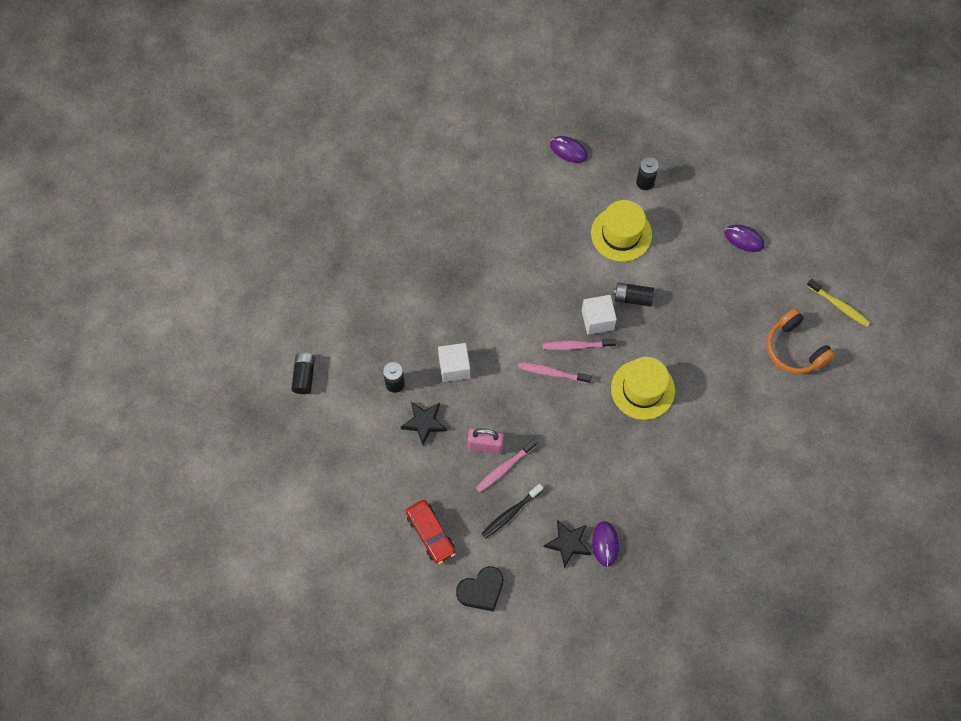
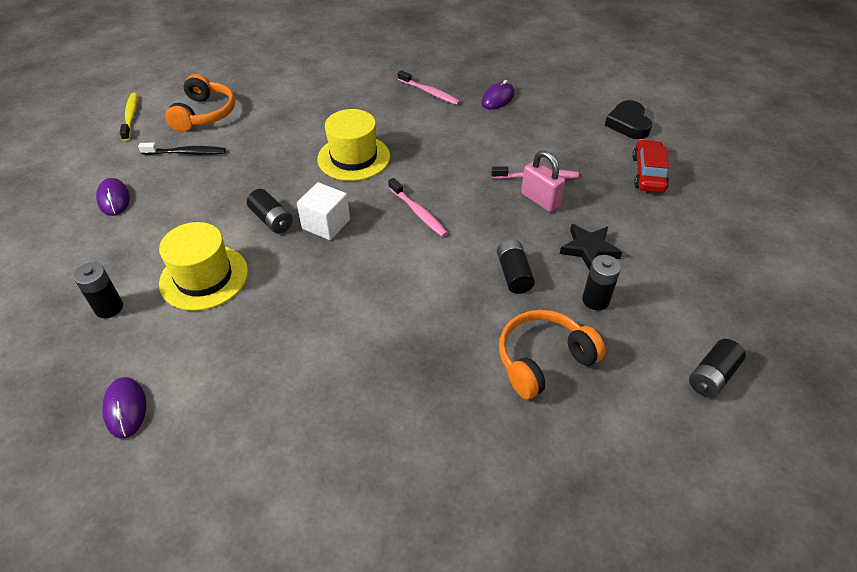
camera: 140 degrees left, 20 degrees down
(396, 321) = (543, 360): none -> orange headphones
(454, 367) = (513, 274): white cube -> black battery
(481, 590) = (628, 124): black heart -> black heart turned 105 degrees counterclockwise
(511, 513) = (559, 149): black toothbrush -> black toothbrush (186, 153)
(568, 543) = (527, 112): black star -> none
(577, 346) = (370, 217): pink toothbrush -> pink toothbrush (429, 92)

